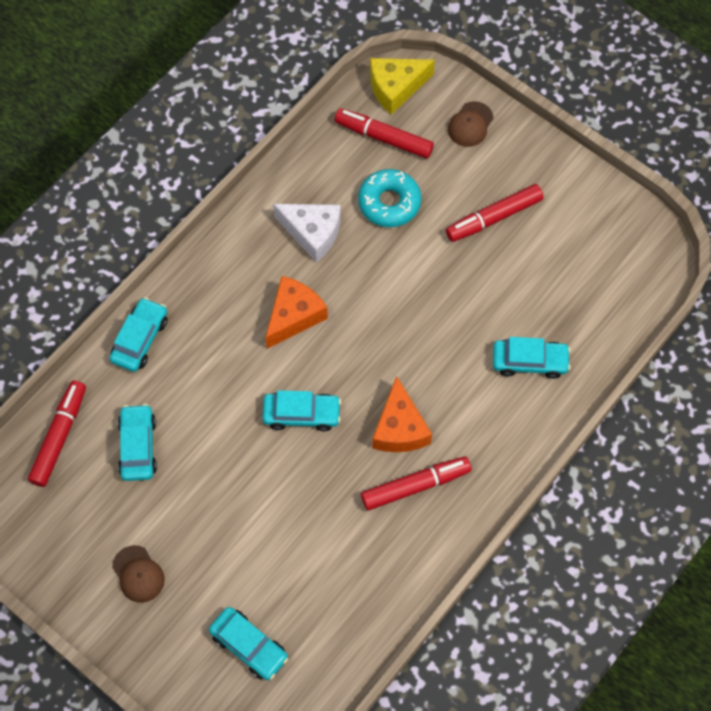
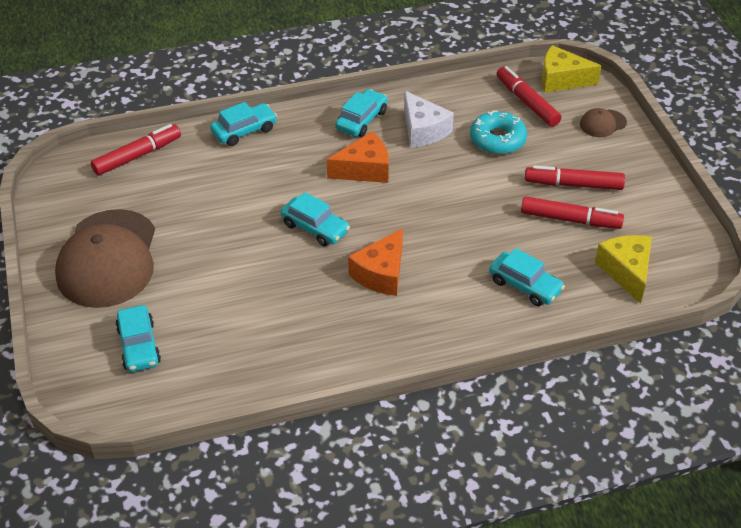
camera: 35 degrees right, 20 degrees down
(138, 446) = (182, 187): turquoise car -> turquoise car (361, 120)
(138, 574) = (108, 259): brown cap -> brown cap, size x2.39
(415, 486) = (360, 316): red marker -> red marker (570, 220)
(602, 292) = (626, 271): none -> yellow cheese

